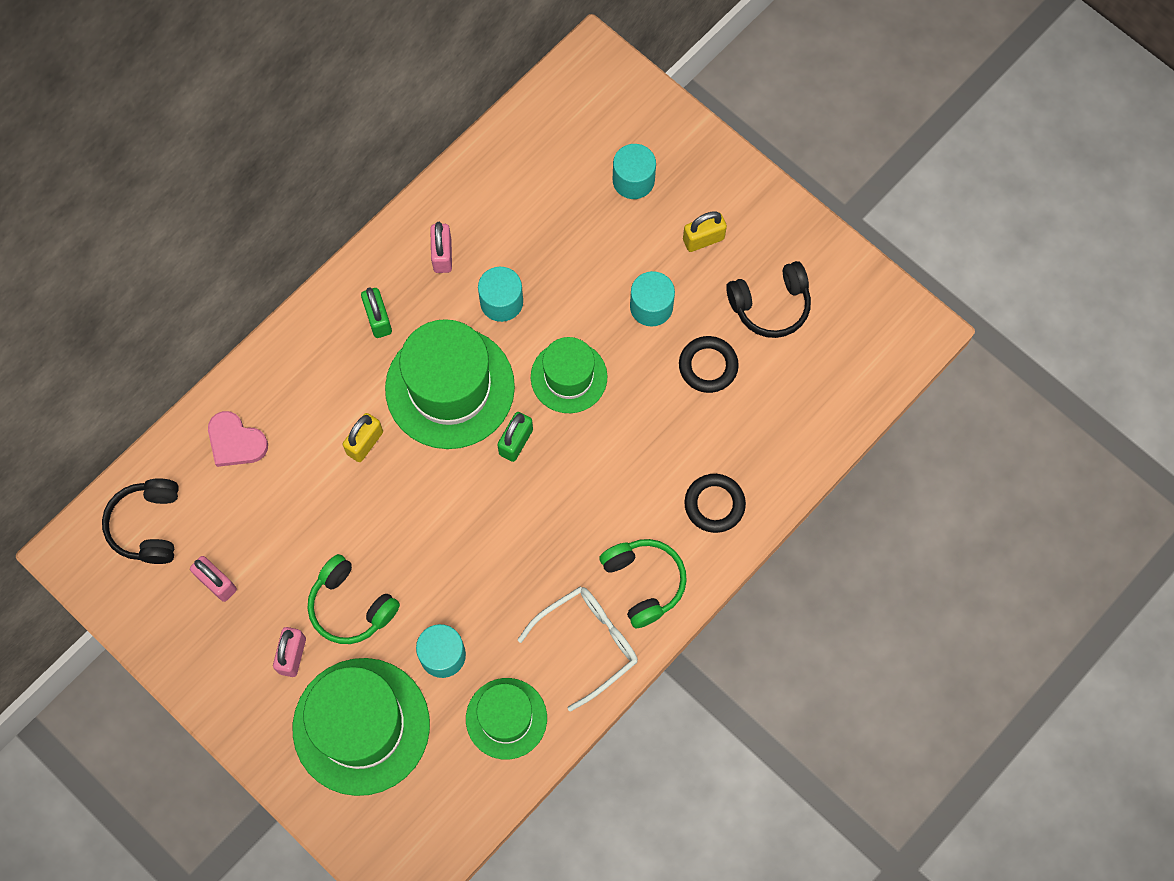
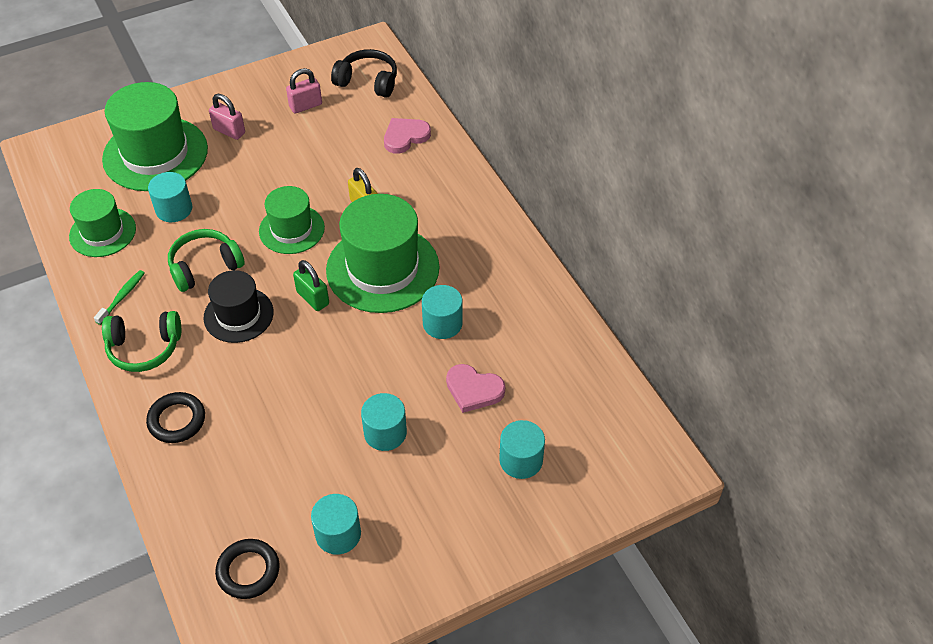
camera: 110 degrees right, 20 degrees down
(351, 606) = (243, 169): green headphones -> green headphones (205, 266)
(378, 319) = (465, 239): green padlock -> none
(442, 255) = (504, 295): pink padlock -> none
(566, 507) = (238, 315): none -> black hat
(569, 377) = (350, 350): green hat -> green hat (291, 229)
(571, 245) = (473, 390): none -> pink heart
(588, 643) = (122, 297): white glasses -> green toothbrush
(703, 239) = (434, 499): yellow padlock -> none
(708, 366) = (305, 459): black ring -> black ring (248, 571)
(770, 305) = (338, 534): black headphones -> turquoise cylinder

